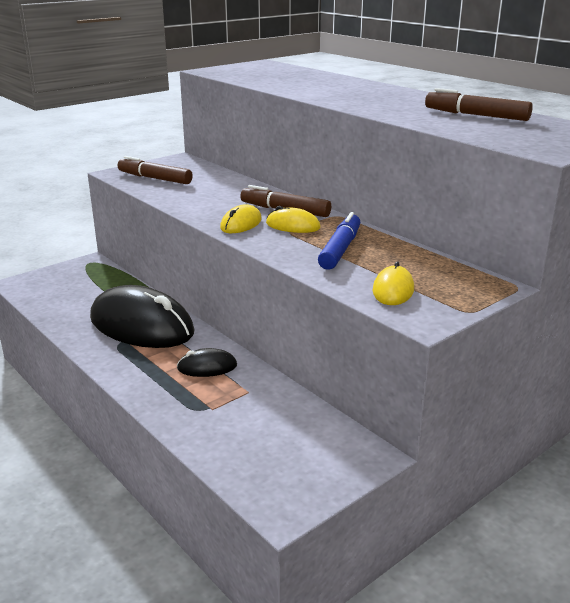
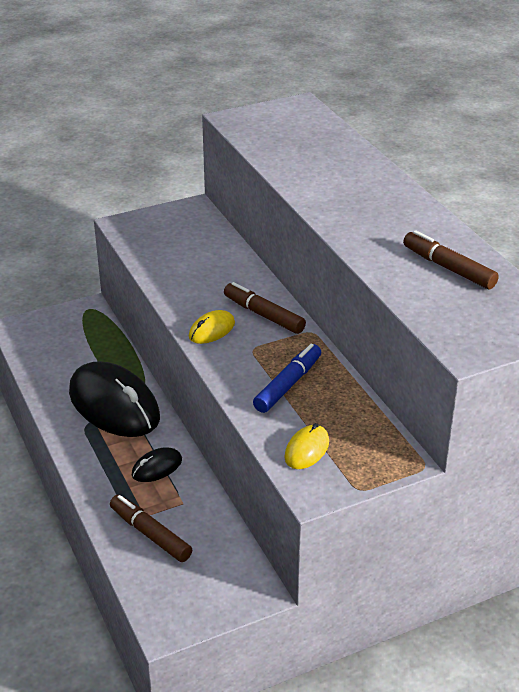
camera: 15 degrees right, 10 degrees up
(155, 178) = (156, 240): brown marker -> brown marker (150, 534)
(207, 367) = (157, 467): black mouse -> black mouse turned 45 degrees counterclockwise
(293, 226) = (260, 341): yellow mouse -> none

